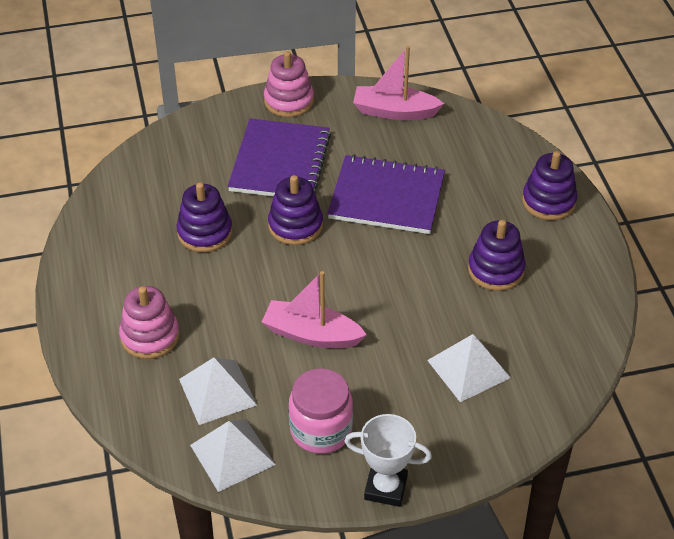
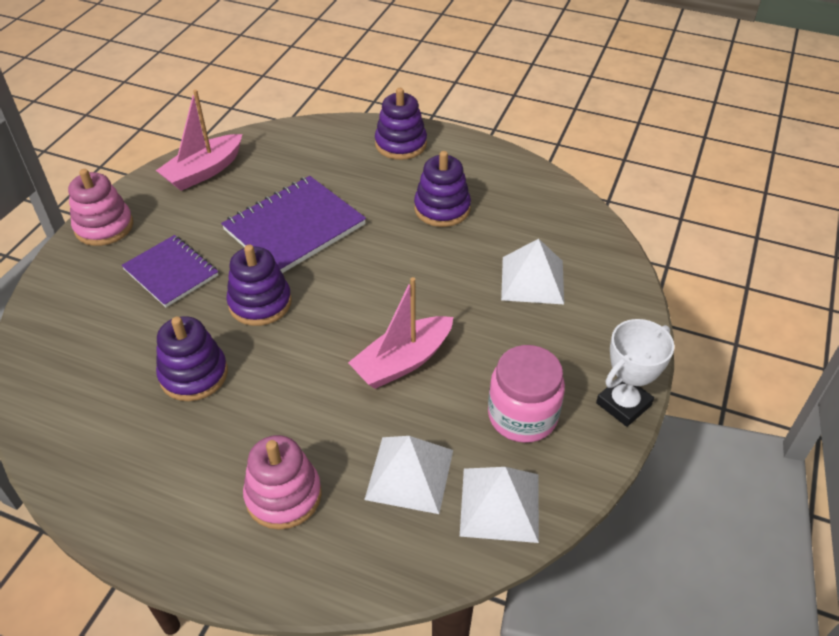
camera: 55 degrees left, 0 degrees up
(280, 162) = (171, 272): purple notebook -> purple notebook, size x0.65

